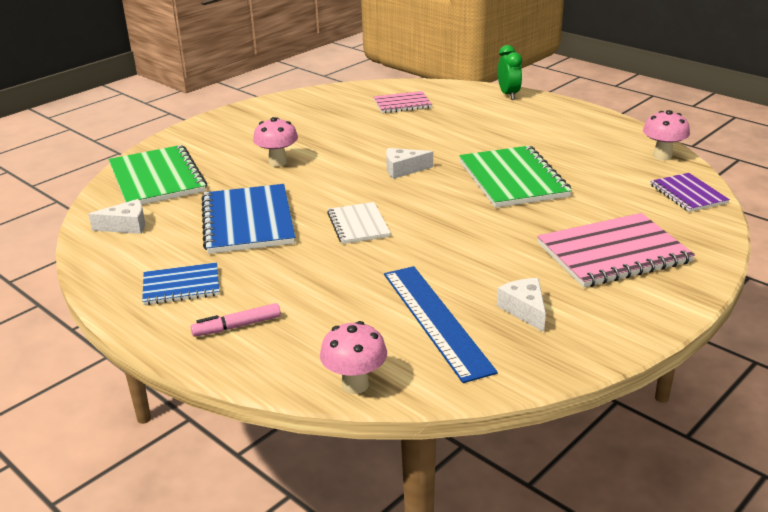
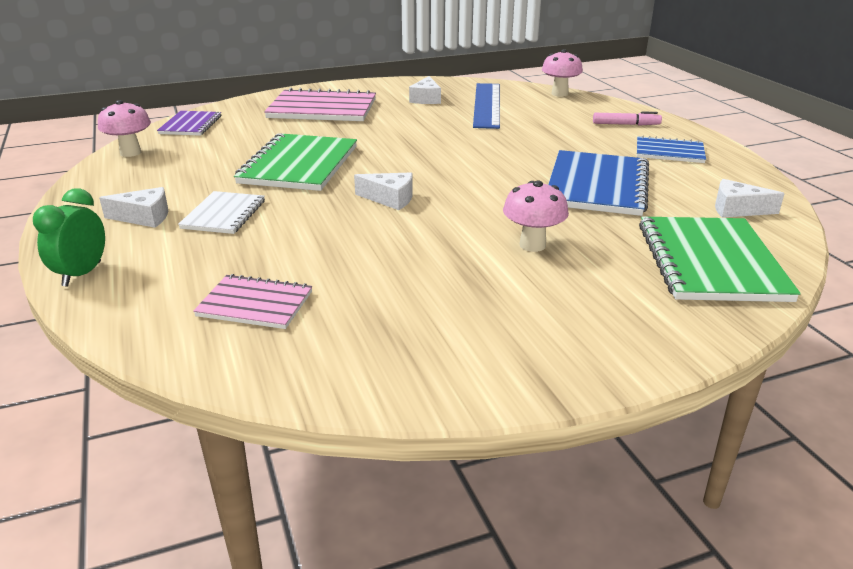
camera: 155 degrees left, 0 degrees up
(358, 225) = (490, 161): white notebook -> white notebook (224, 214)
(540, 121) = (144, 217): none -> white cheese

